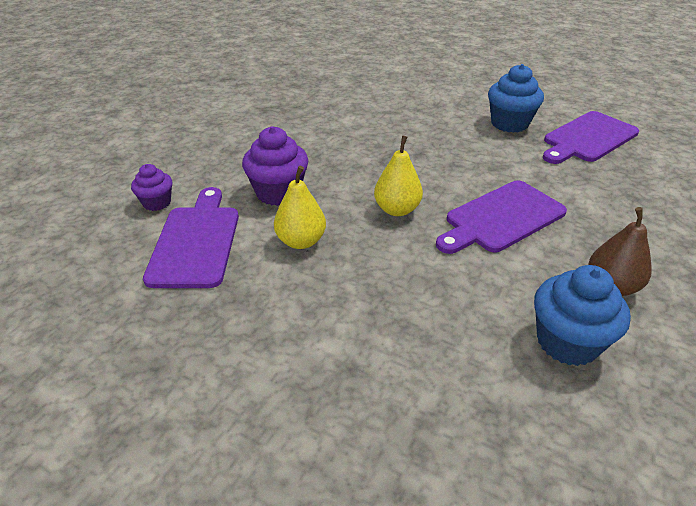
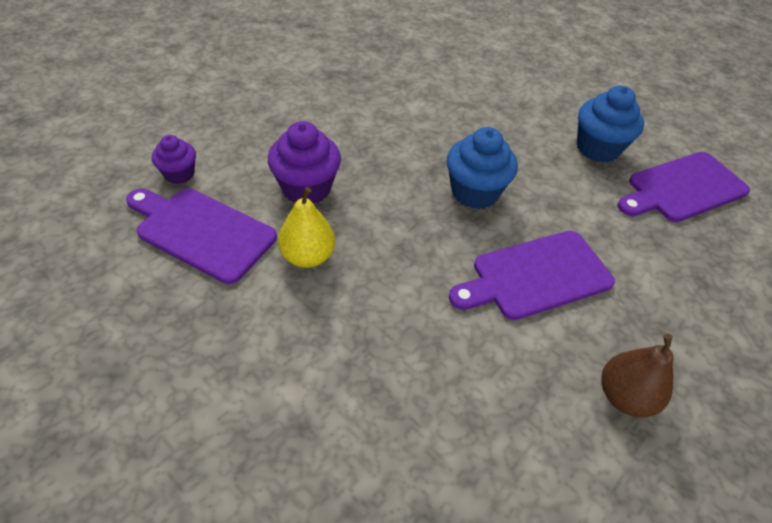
camera: 10 degrees right, 10 degrees up
(196, 242) = (201, 232): purple cutting board -> purple cutting board turned 75 degrees counterclockwise
(397, 209) = (424, 238): yellow pear -> none
(567, 342) = (544, 455): blue cupcake -> blue cupcake (474, 192)

